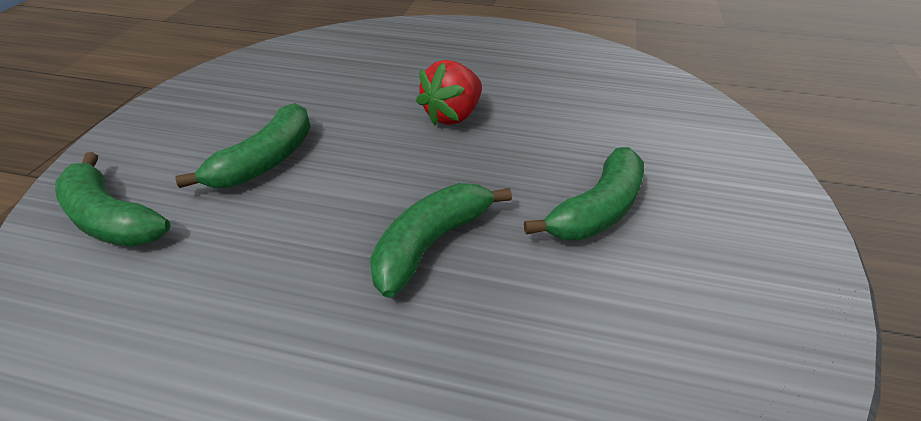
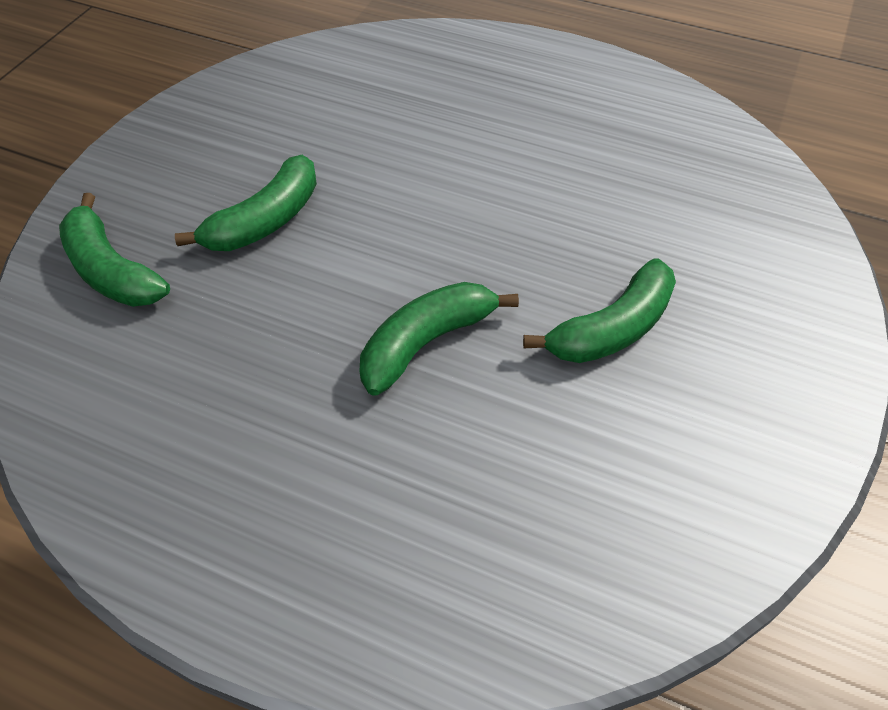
camera: 10 degrees right, 10 degrees up
(453, 115) = (481, 185): red strawberry -> none

